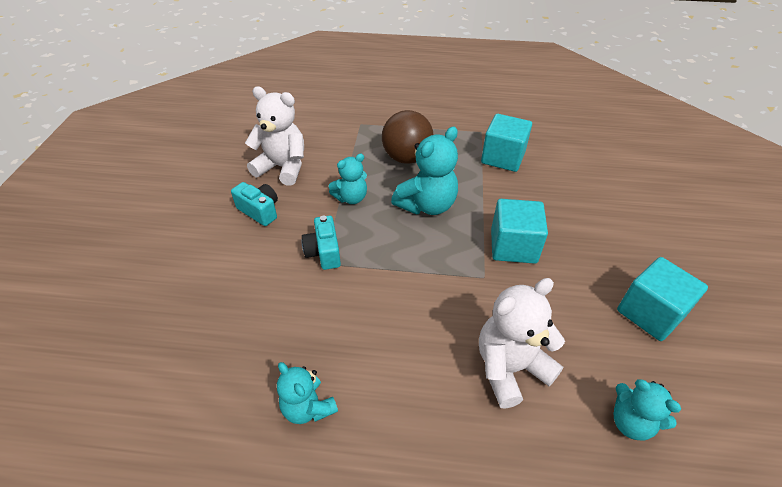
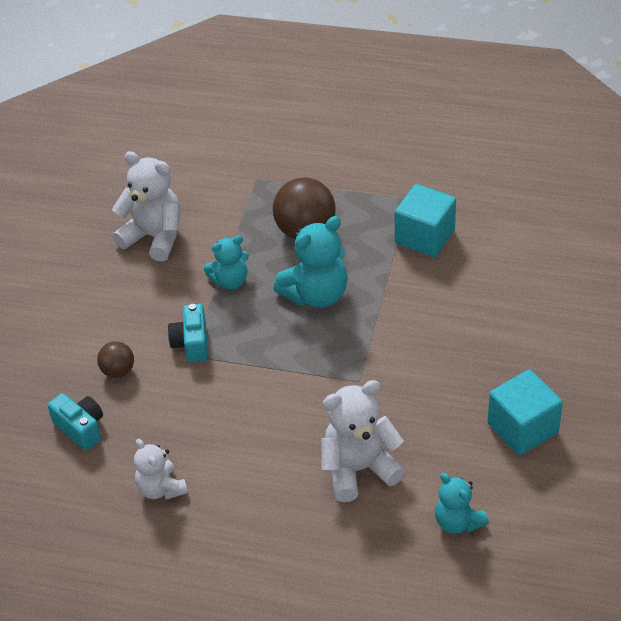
camera: 10 degrees right, 0 degrees up
(256, 282) = (118, 371): none -> brown ball
(260, 211) = (125, 291): turquoise camera -> turquoise camera (81, 428)
(308, 407) = (161, 488): turquoise teddy bear -> white teddy bear
(513, 246) = (401, 349): turquoise cube -> none

